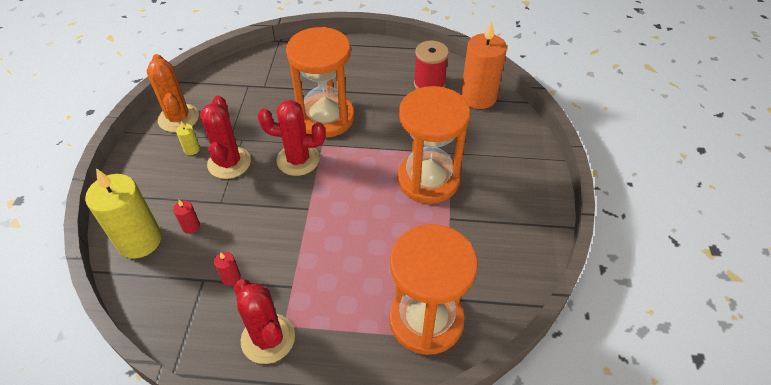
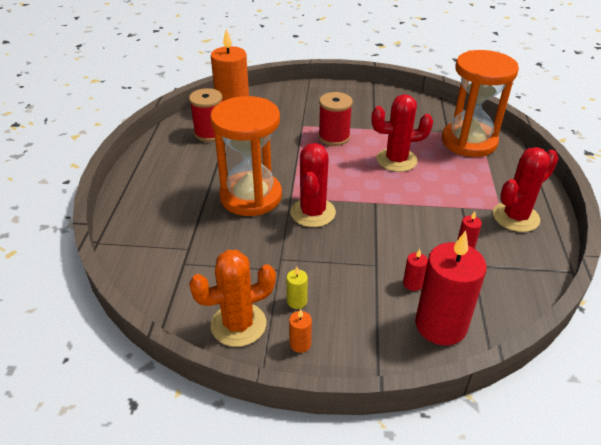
camera: 90 degrees left, 10 degrees down
(139, 240) = (440, 325): yellow candle -> red candle
(150, 151) = (300, 344): none -> orange candle
(229, 163) = (318, 264): red cactus -> red cactus (396, 160)
(428, 179) = (334, 137): orange hourglass -> red spool

